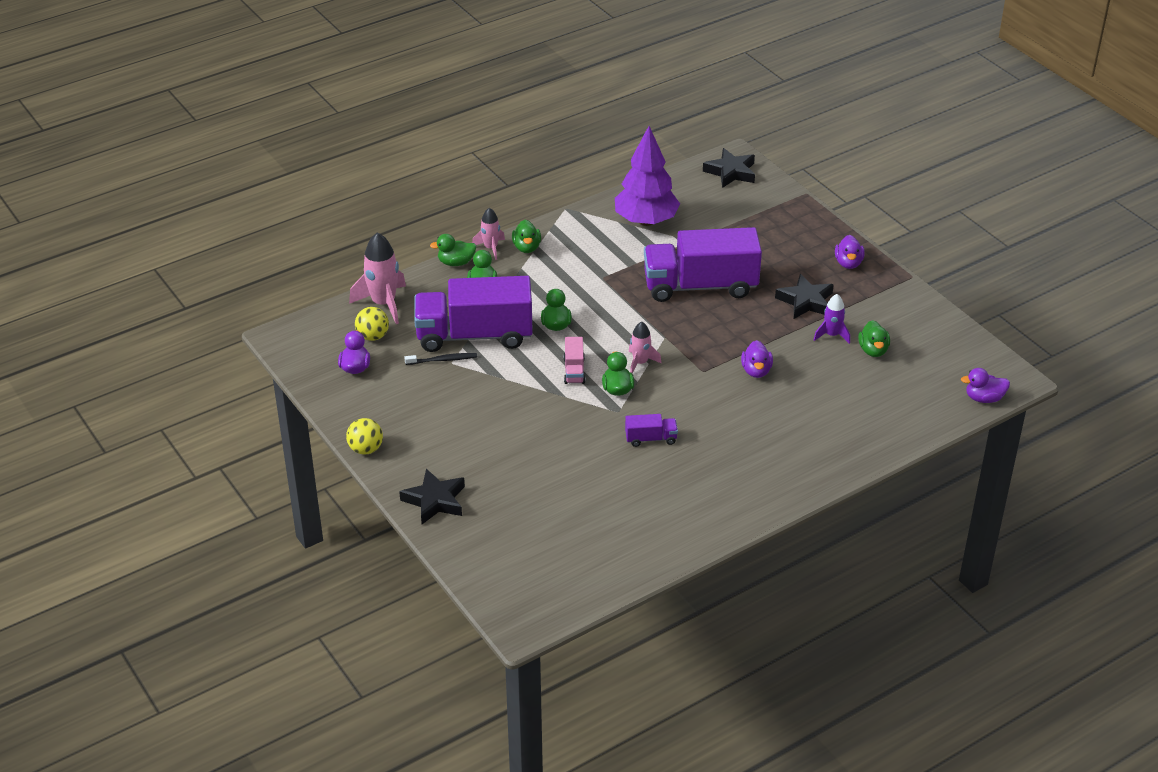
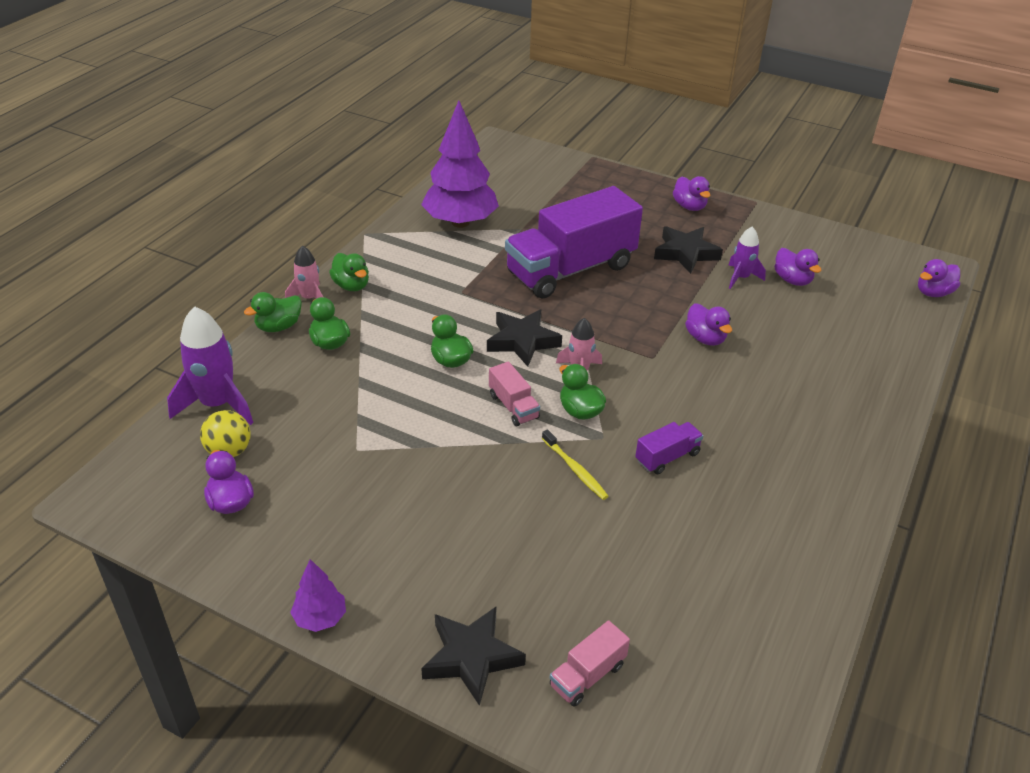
camera: 30 degrees left, 0 degrees up
(366, 449) = (320, 618): yellow ball -> purple tree
(383, 304) = (217, 404): pink rocket -> purple rocket
(443, 360) = (343, 450): black toothbrush -> none
(474, 335) = (362, 405): purple truck -> none
(493, 534) = (587, 675): none -> pink truck
(582, 424) = (575, 470): none -> yellow toothbrush
(731, 172) = (505, 156): black star -> black star (522, 341)
(873, 350) = (792, 280): green duck -> purple duck

